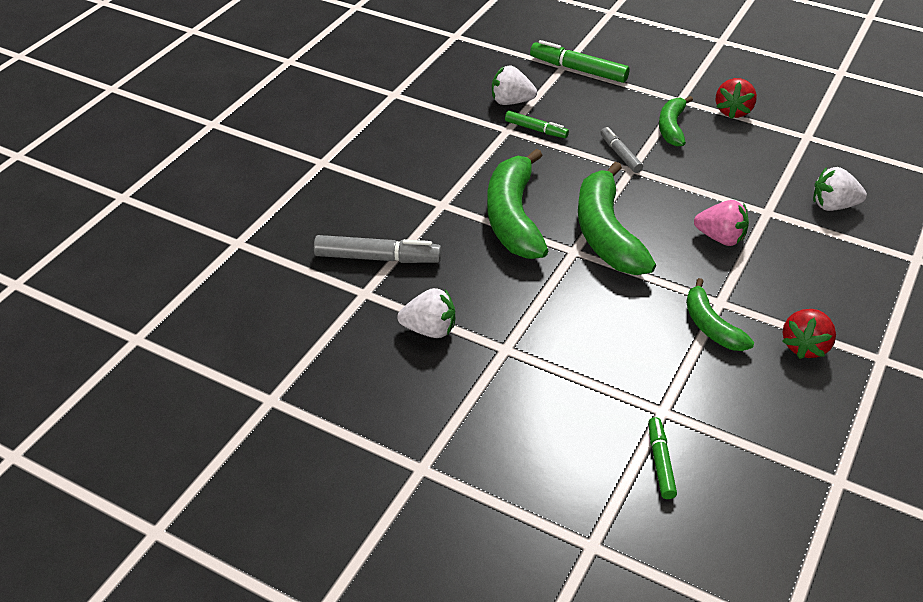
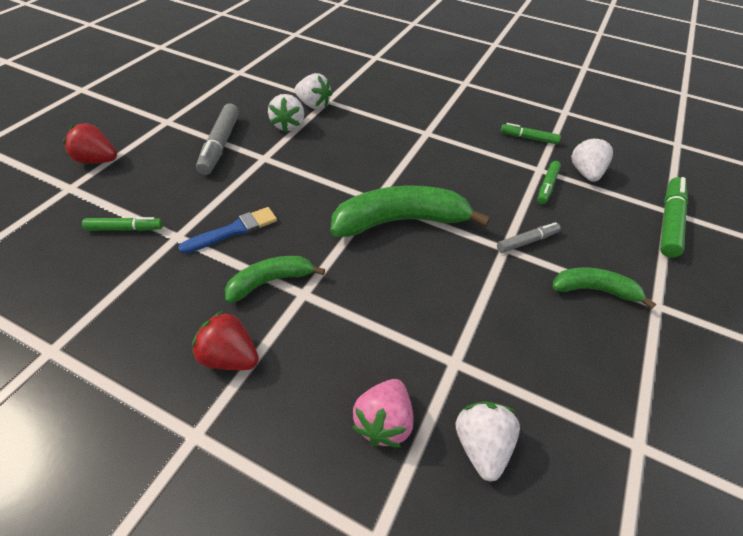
camera: 85 degrees right, 5 degrees up
(377, 258) = (362, 105): grey marker -> grey marker (220, 145)
(377, 306) = (313, 105): none -> white strawberry
(450, 128) = (528, 138): none -> green marker
(513, 217) = (416, 167): green banana -> none
(644, 362) = (233, 230): none -> blue brush
(720, 238) = (401, 308): pink strawberry -> pink strawberry (383, 422)
(733, 111) = (658, 358): red strawberry -> red strawberry (97, 160)

